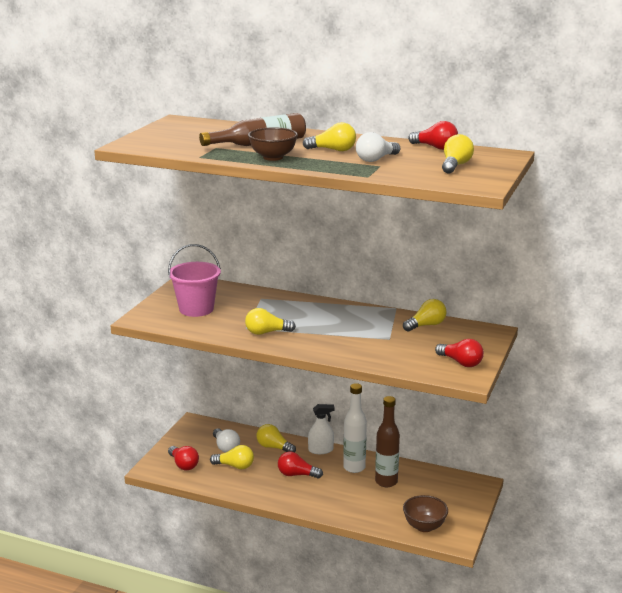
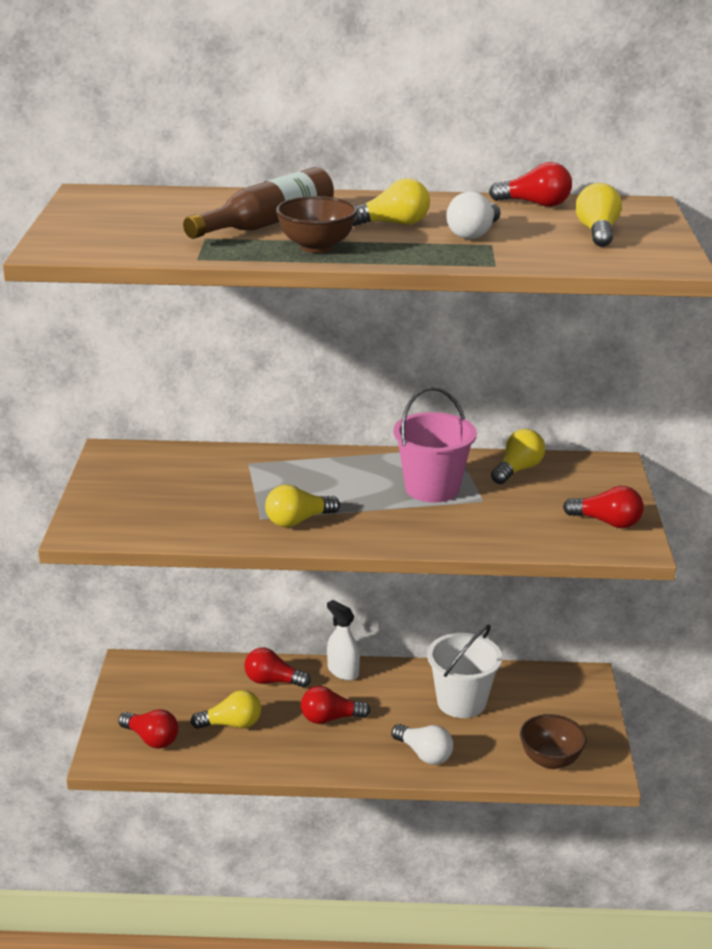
camera: 20 degrees left, 5 degrees up
(196, 309) = (161, 498): pink bucket -> pink bucket (432, 488)
(225, 447) = (200, 696): white light bulb -> white light bulb (424, 754)
(274, 447) = (273, 681): yellow light bulb -> red light bulb
(320, 450) = (343, 671): white spray bottle -> white spray bottle turned 105 degrees counterclockwise
(354, 467) = (405, 689): white bottle -> none
(386, 482) = (461, 702): brown bottle -> white bucket

